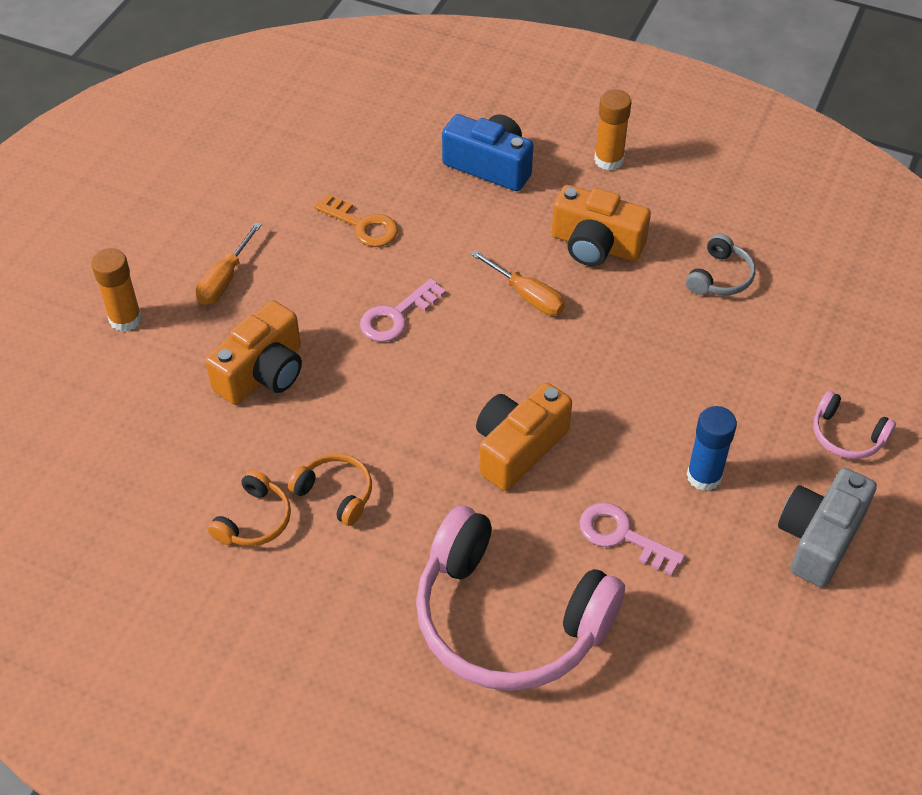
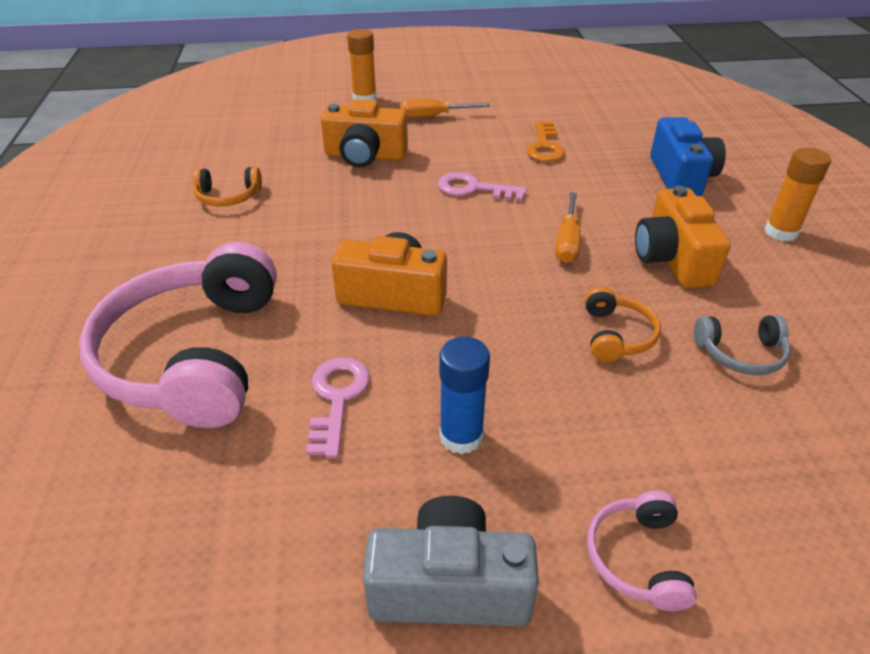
camera: 60 degrees right, 10 degrees down
(335, 493) = (276, 221): orange headphones -> orange headphones (616, 335)

